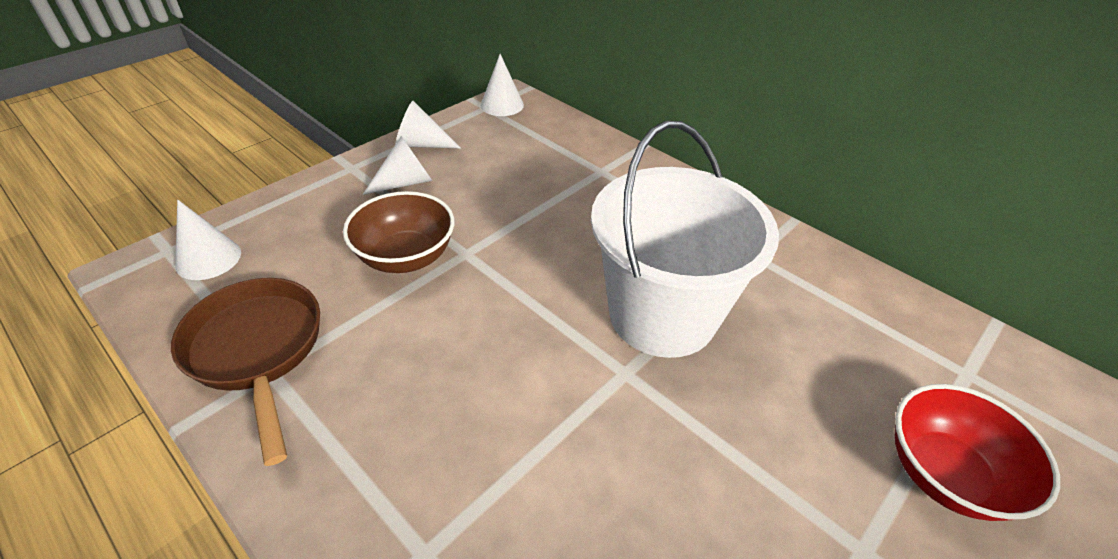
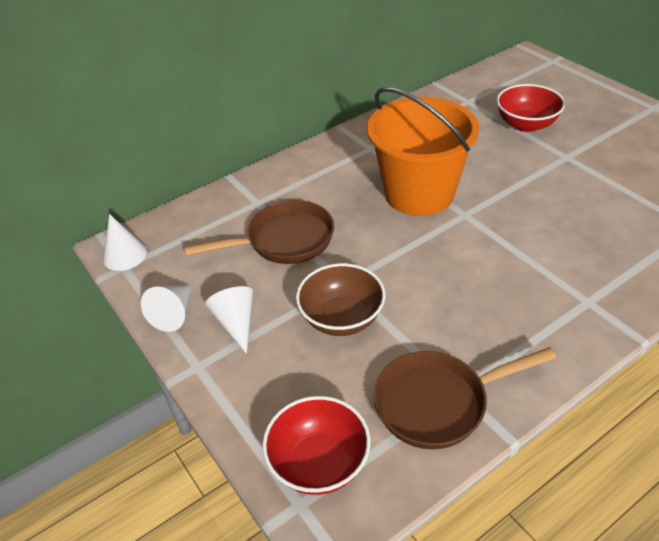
camera: 75 degrees left, 0 degrees up
(208, 259) = (319, 463): white cone -> red bowl
(536, 198) = (284, 241): none -> brown pan
(662, 315) = (419, 193): white bucket -> orange bucket

